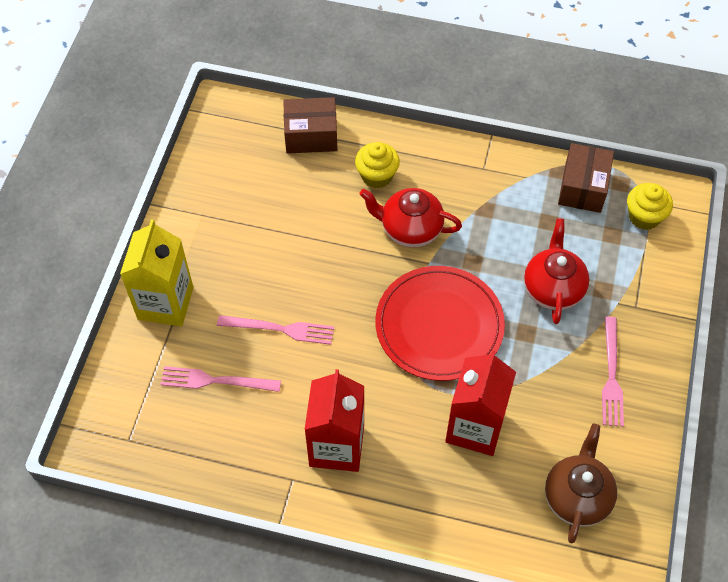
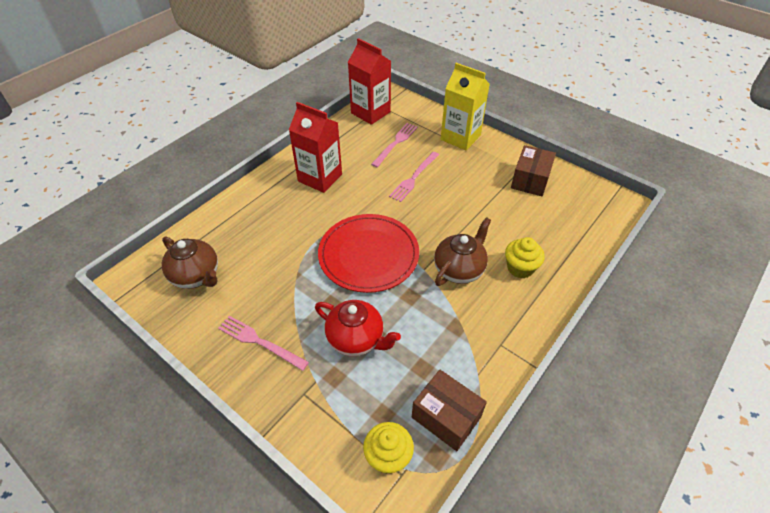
camera: 115 degrees right, 10 degrees down
(311, 135) = (576, 242): brown box -> brown box (530, 180)
(410, 229) = (459, 269): red teapot -> brown teapot
(475, 427) = (283, 244): red carton -> red carton (370, 112)

